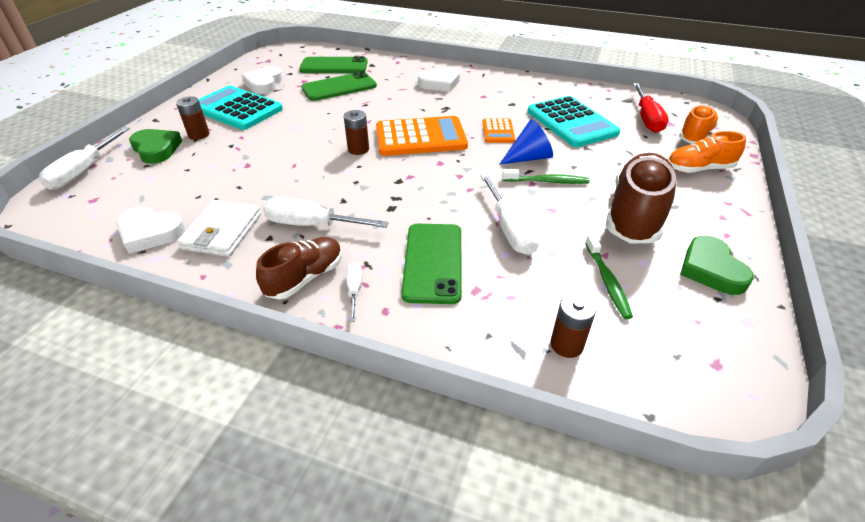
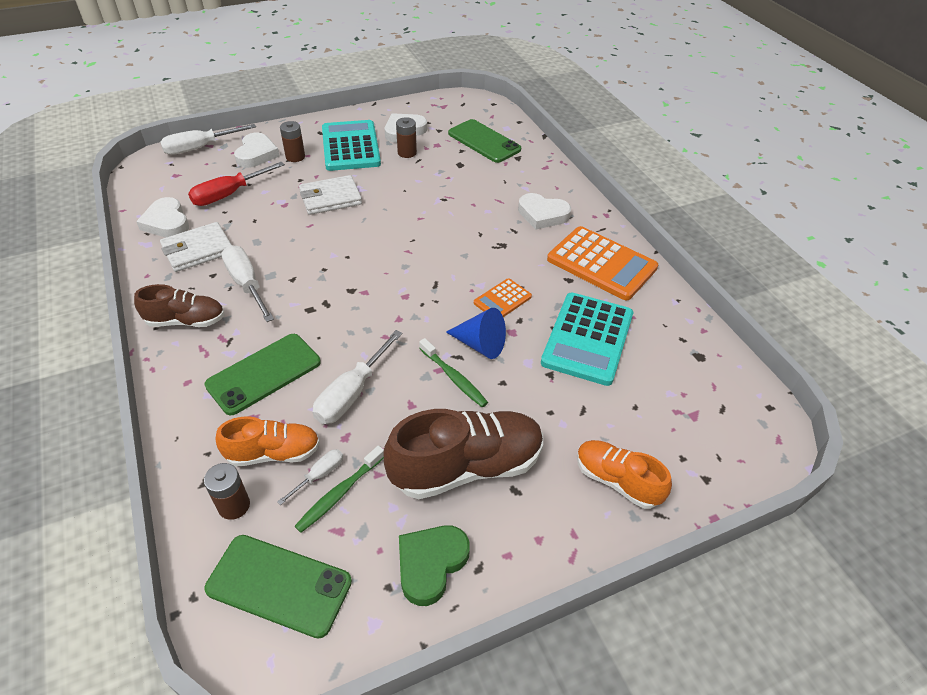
camera: 45 degrees right, 5 degrees up
(156, 149) = (256, 154): green heart -> white heart
(280, 143) = (330, 198): none -> white wallet
(339, 87) = (452, 168): green phone -> green phone (279, 585)
(354, 290) = (194, 353): white screwdriver -> white screwdriver (319, 475)
(358, 149) = (370, 241): brown battery -> brown battery (407, 153)
(420, 137) = (431, 261): orange calculator -> orange calculator (601, 264)
(646, 119) = (676, 391): red screwdriver -> red screwdriver (229, 194)
(695, 135) = (692, 448): orange shoe -> orange shoe (273, 453)

